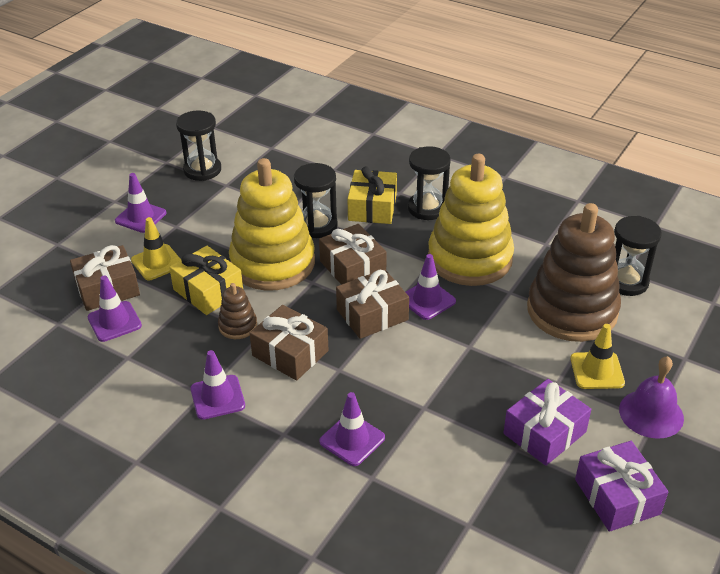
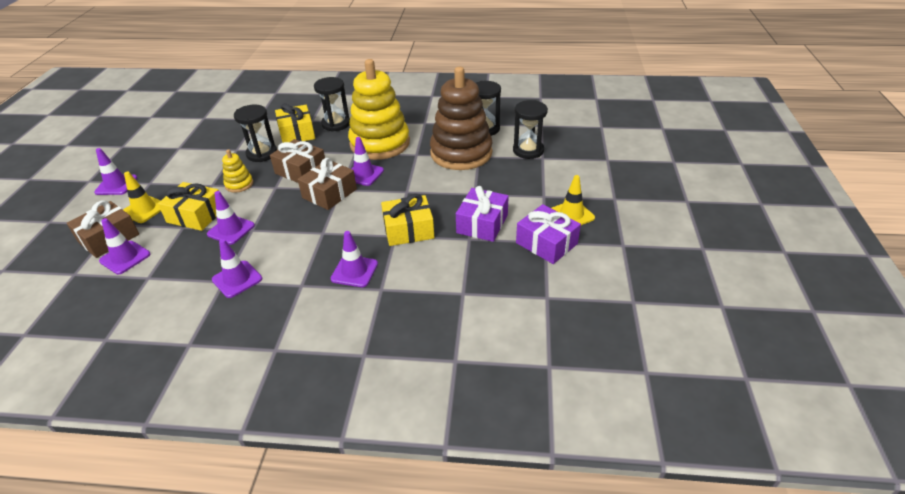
camera: 25 degrees left, 0 degrees up
(202, 170) = (155, 144): black hourglass -> black hourglass (528, 150)
(238, 326) = (231, 230): brown stacking toy -> purple traffic cone
(272, 263) = (239, 184): yellow stacking toy -> yellow stacking toy, size x0.42
(290, 353) = (280, 234): brown gift -> none
(444, 405) = (408, 230): none -> yellow gift
(597, 371) = (495, 180): yellow traffic cone -> yellow traffic cone (571, 215)
(651, 413) = (540, 192): purple bell -> none

